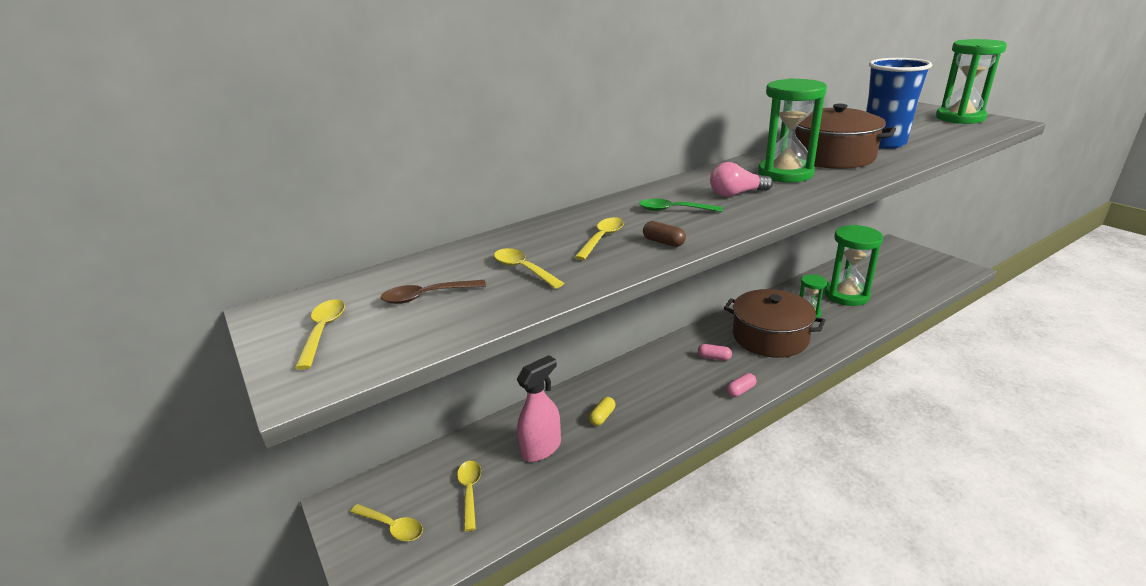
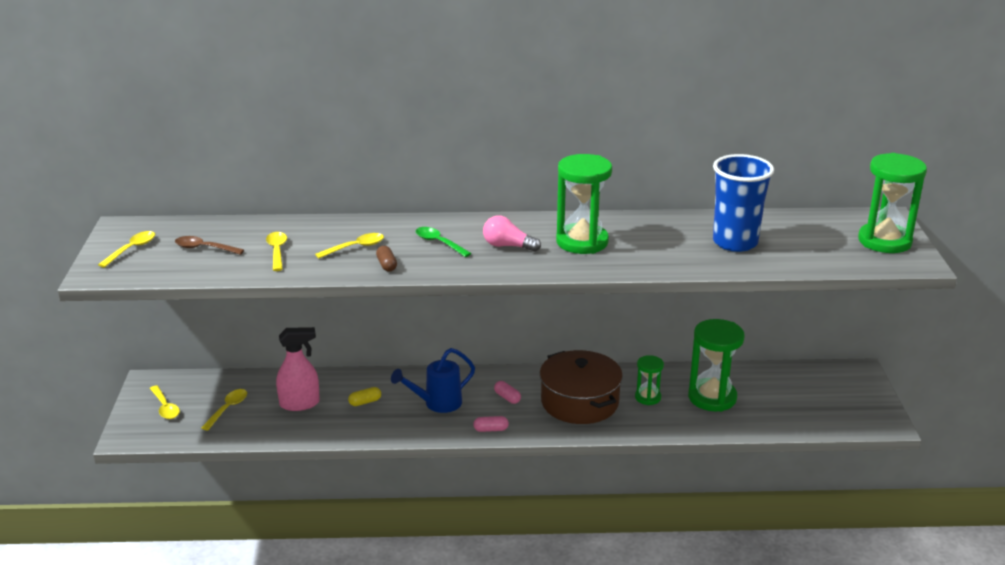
camera: 30 degrees right, 0 degrees up
(667, 388) = (437, 403): none -> blue watering can
(832, 156) = (657, 239): brown pot -> none

